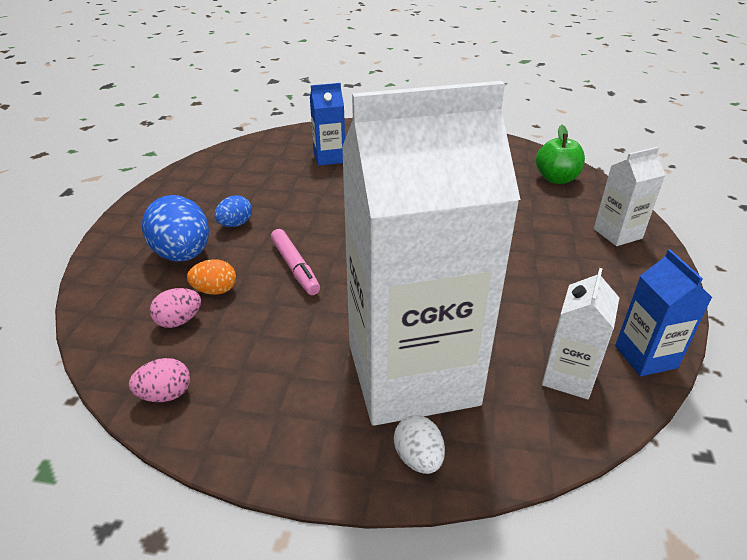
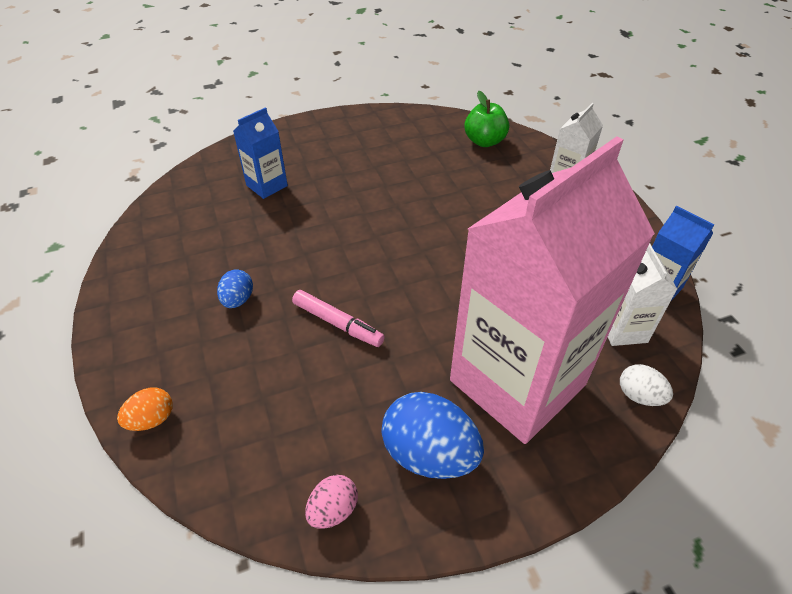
camera: 30 degrees left, 10 degrees up
(179, 321) = (277, 430): pink egg -> none
(183, 255) = (214, 357): blue egg -> blue egg (429, 454)
(215, 290) = (283, 382): orange egg -> orange egg (152, 419)
(412, 374) = (517, 382): white carton -> pink carton
(418, 458) = (577, 453): white egg -> white egg (639, 396)

